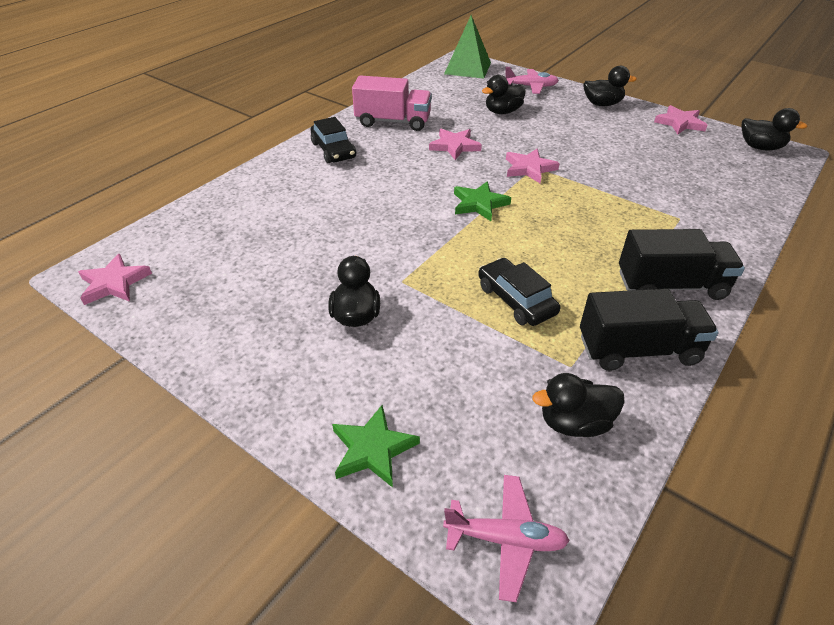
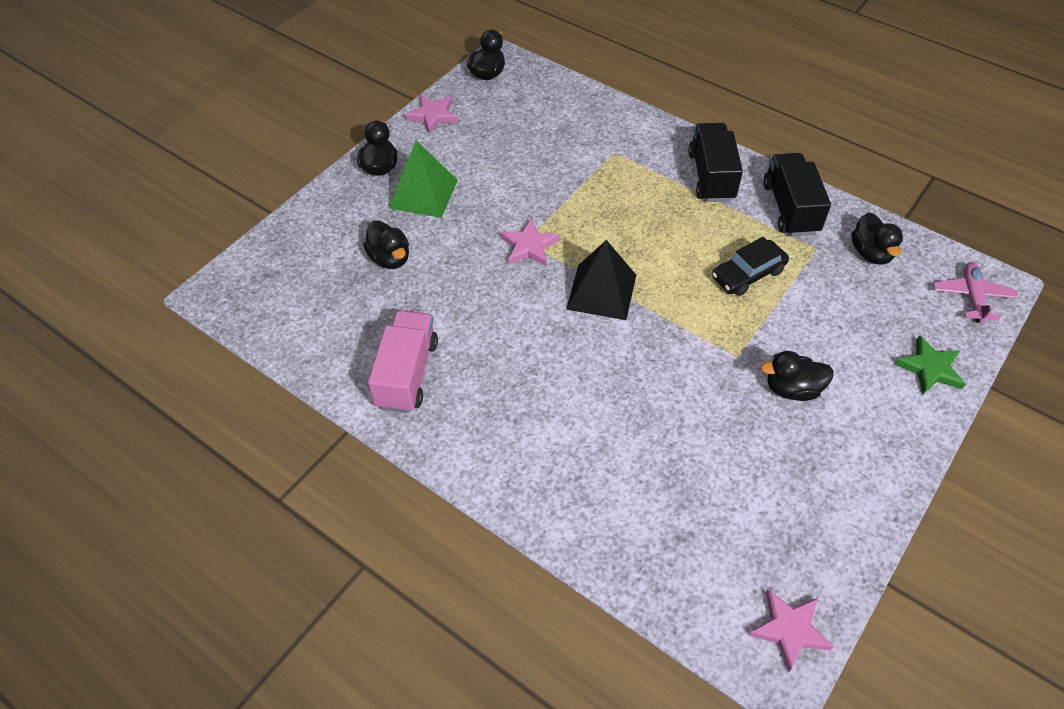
camera: 90 degrees left, 10 degrees up
(333, 150) = (484, 437): black car -> none
(454, 146) = (477, 309): pink star -> none
(467, 68) = (244, 288): green pyramid -> green pyramid (423, 193)
(479, 204) = (601, 292): green star -> black pyramid
(531, 87) = (320, 225): pink plane -> none

